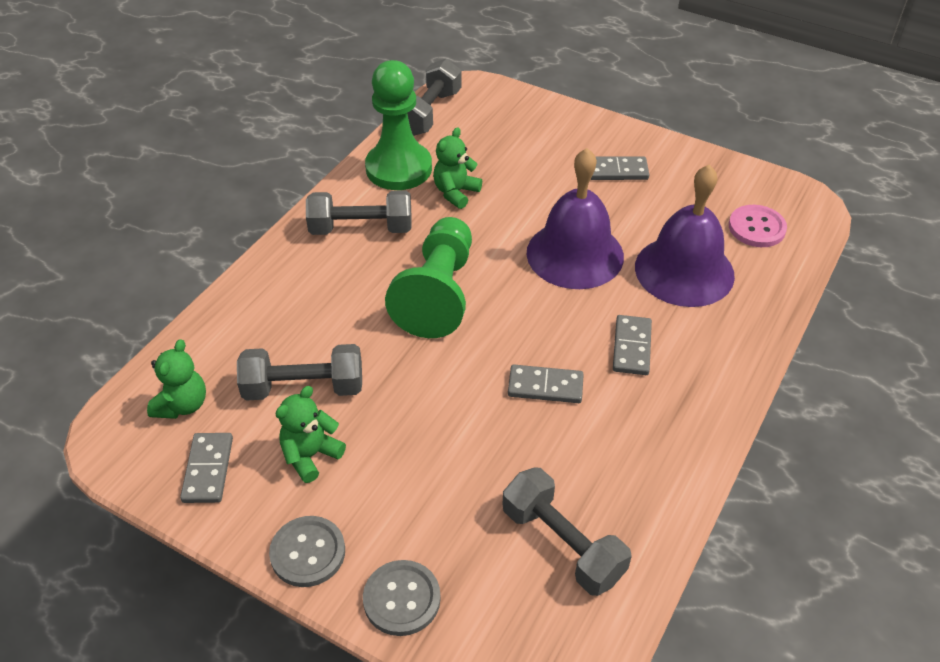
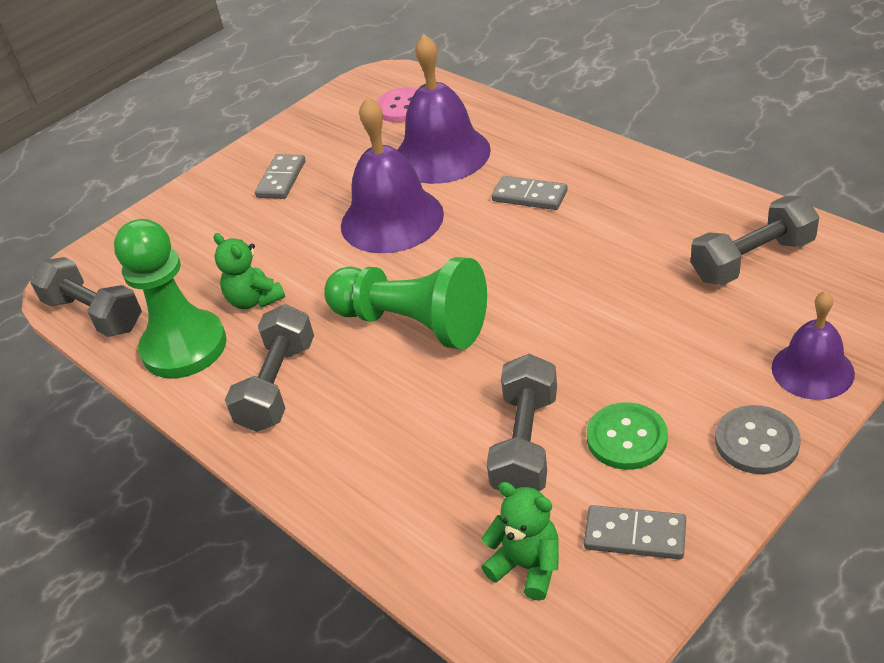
camera: 70 degrees left, 5 degrees down
(310, 455) = (626, 438): green teddy bear -> green button
(402, 599) = (812, 370): grey button -> purple bell
(545, 386) = (566, 255): grey domino -> none

